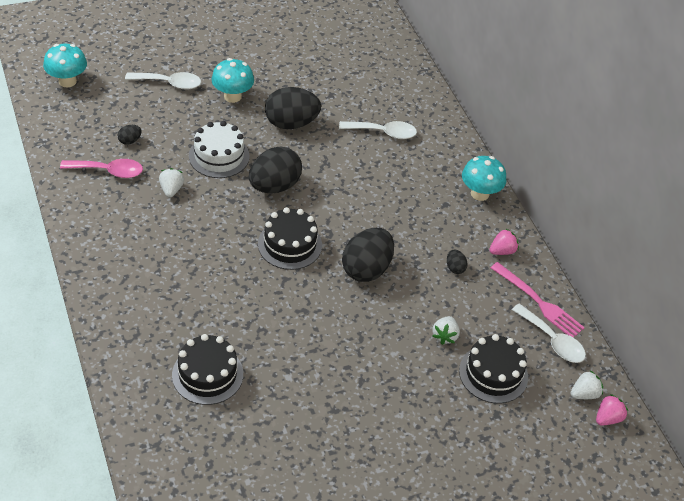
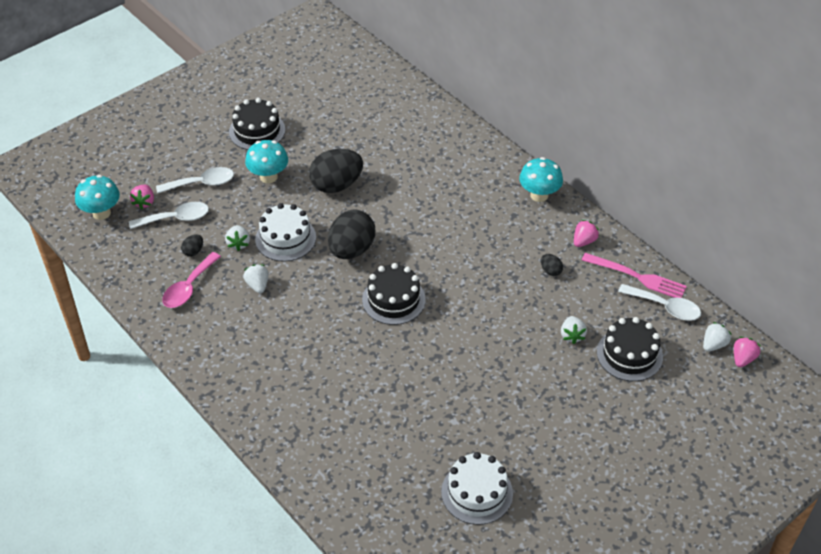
camera: 15 degrees left, 0 degrees up
(108, 171) = (188, 287): pink spoon -> pink spoon turned 135 degrees clockwise
(109, 84) = (144, 202): none -> pink strawberry
(174, 147) = (238, 243): none -> white strawberry
(207, 374) = (381, 445): black cake -> black cake (257, 131)
(275, 452) = (477, 492): none -> white cake
(366, 269) = (473, 298): black egg -> none
(383, 132) = (425, 166): white spoon -> white spoon (176, 218)

